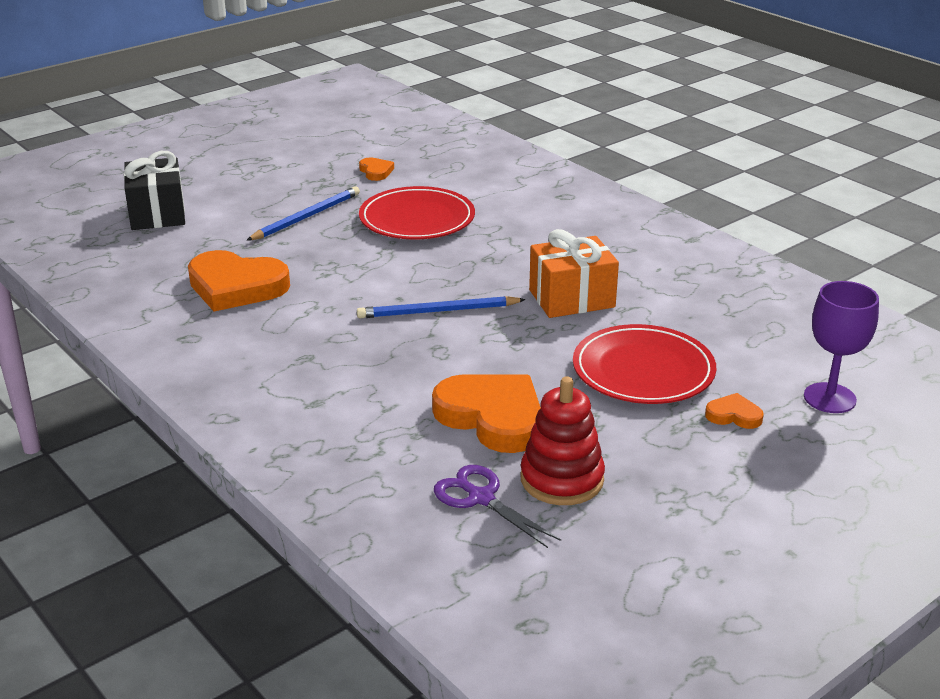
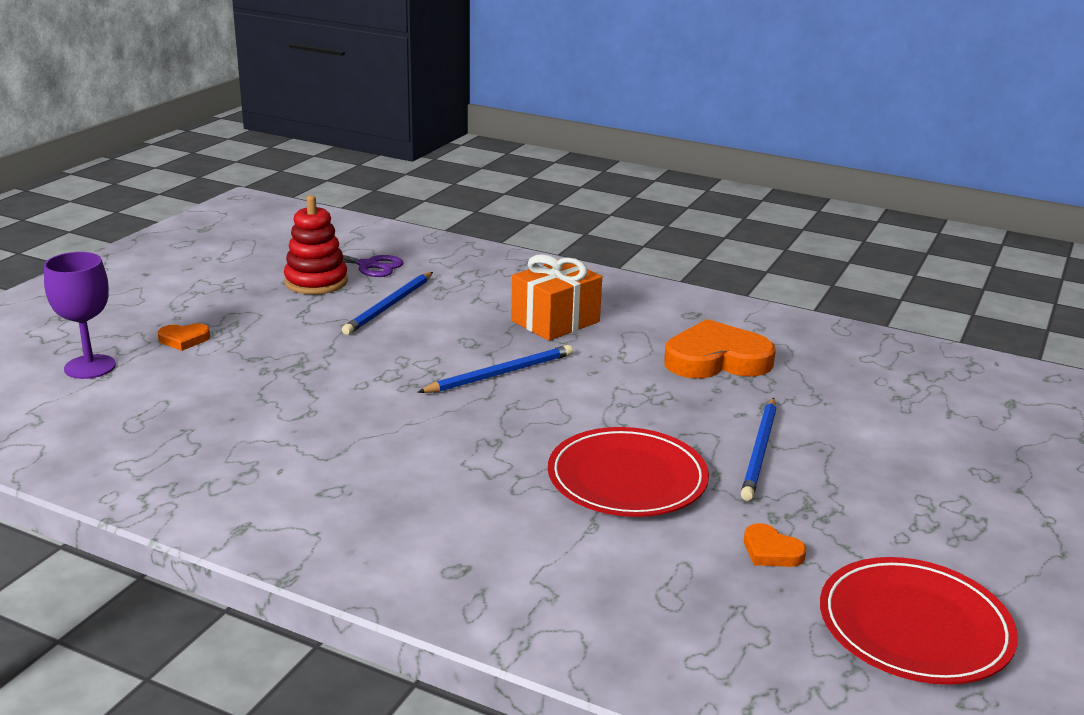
camera: 155 degrees right, 5 degrees down
(157, 214) = (925, 419): black gift -> none
(492, 417) = (389, 306): orange heart -> blue pencil
(571, 298) = (370, 412): orange gift -> orange gift (555, 321)
(643, 370) = (272, 359): red plate -> red plate (914, 626)

